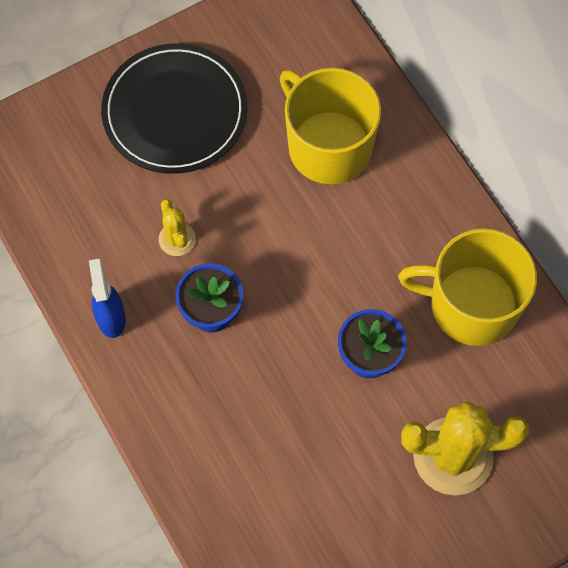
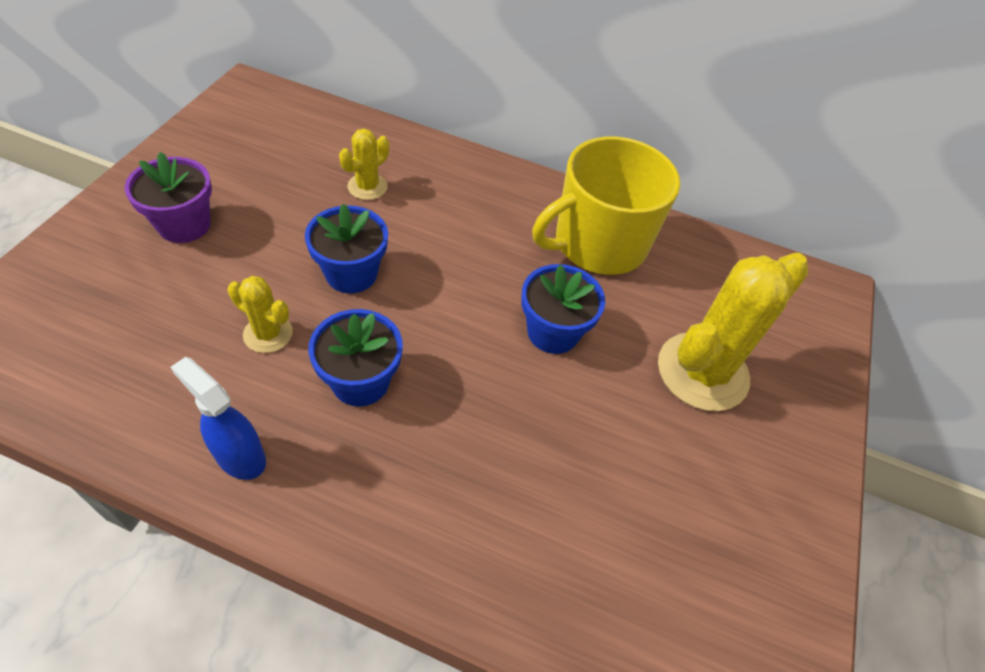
camera: 45 degrees left, 15 degrees down
(175, 112) = (184, 225): black plate -> purple flower pot
(262, 222) = (351, 274): none -> blue flower pot
(328, 146) = (367, 187): yellow mug -> yellow cactus

